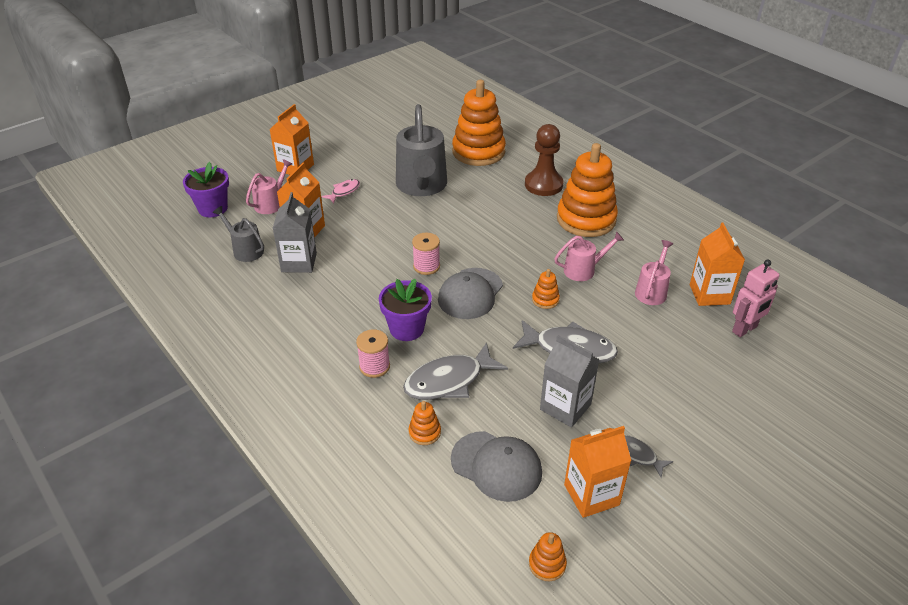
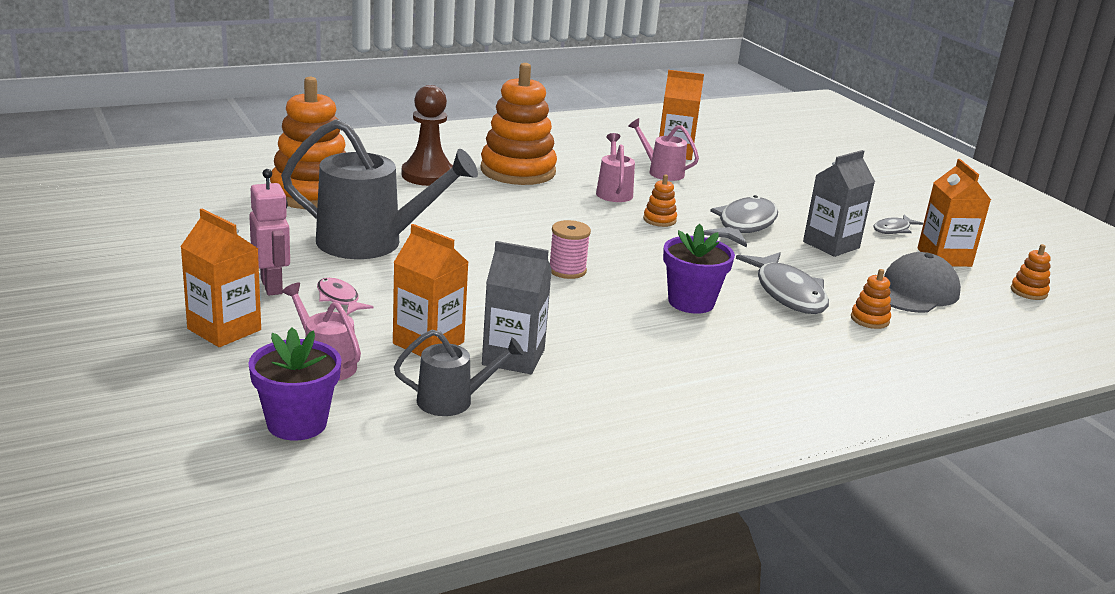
camera: 80 degrees left, 15 degrees down
(245, 250) = (453, 401): grey watering can -> grey watering can turned 150 degrees counterclockwise
(374, 366) = (758, 332): pink spool -> none
(470, 293) = (634, 255): grey cap -> none
(744, 329) = (730, 153): pink robot -> pink robot (272, 286)

